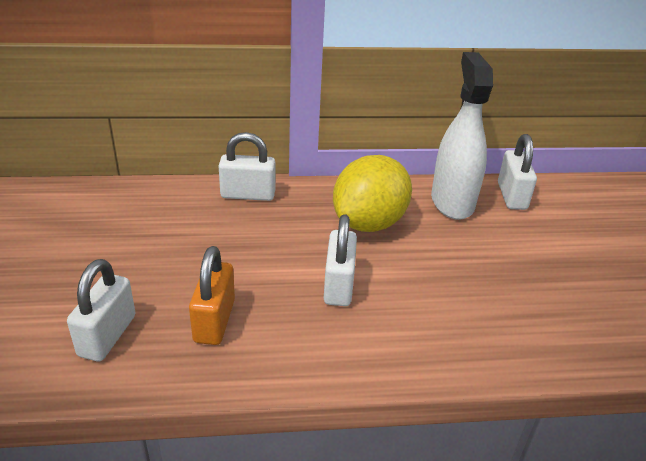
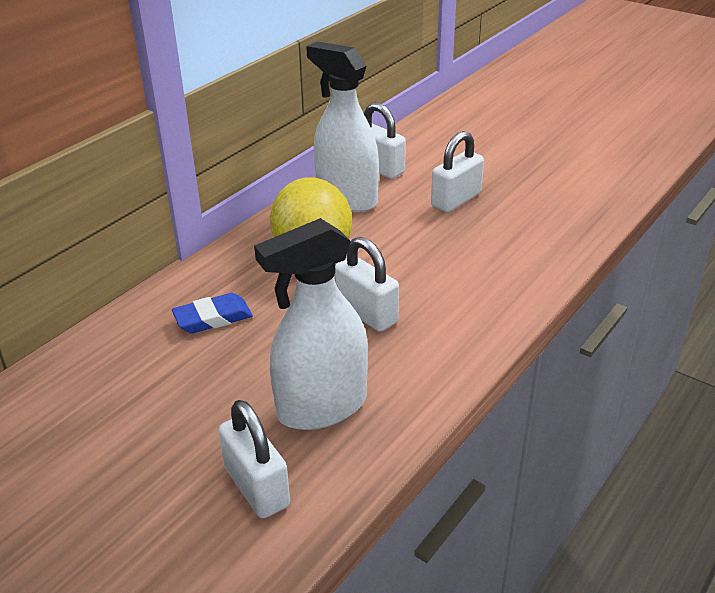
camera: 45 degrees left, 0 degrees up
(214, 321) = (321, 407): orange padlock -> white spray bottle
(248, 194) = (174, 299): white padlock -> white padlock (456, 200)
(248, 220) = (213, 318): none -> blue eraser

